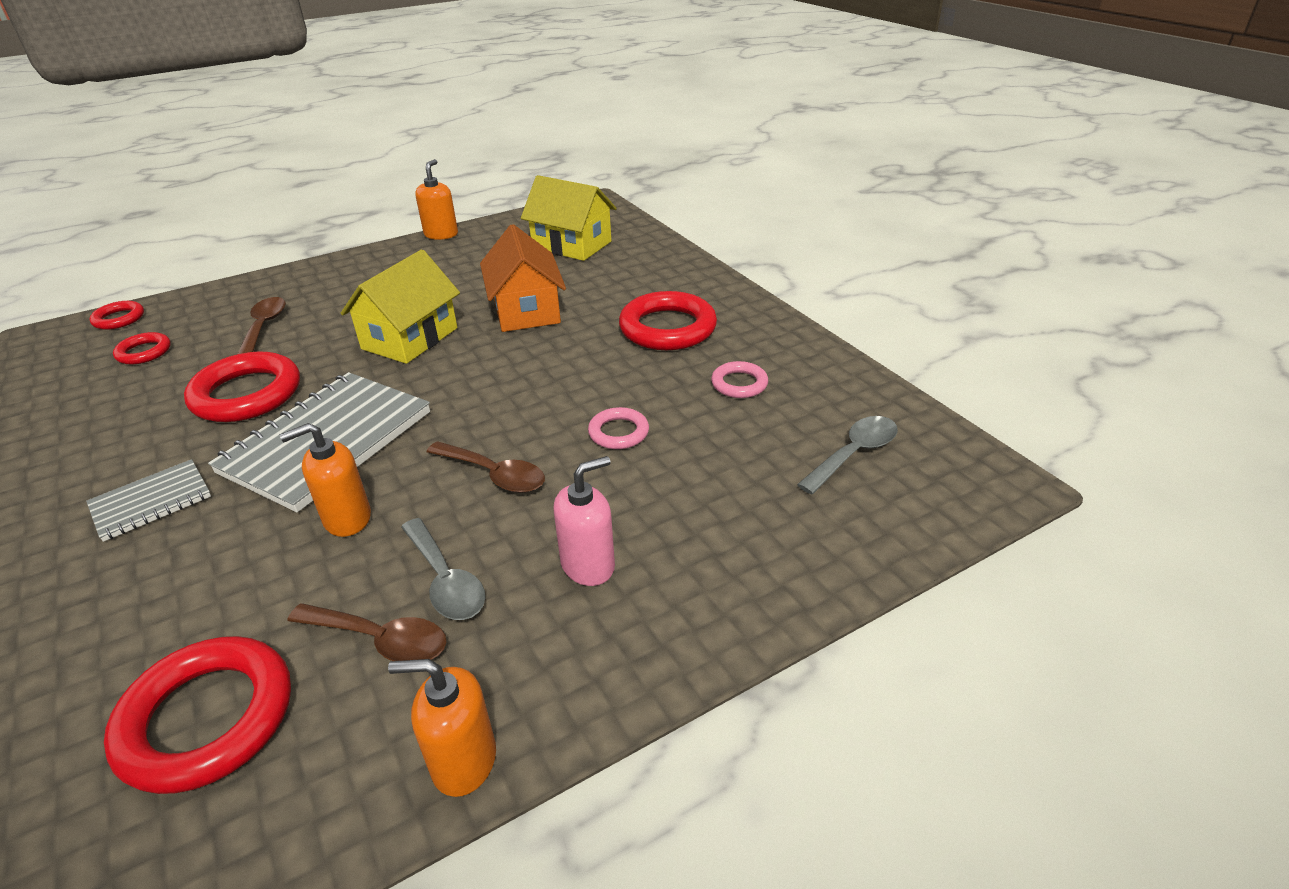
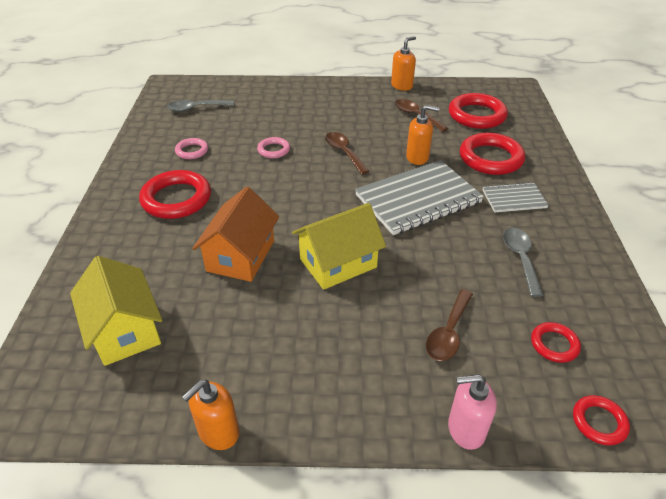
camera: 150 degrees left, 5 degrees up
(247, 394) = (464, 256): red ring -> red ring (490, 158)
(445, 580) = (386, 123): grey spoon -> grey spoon (520, 258)
(463, 761) = (402, 86): orange soap dispenser -> orange soap dispenser turned 75 degrees counterclockwise
(588, 565) = (333, 111): pink soap dispenser -> pink soap dispenser (465, 429)

